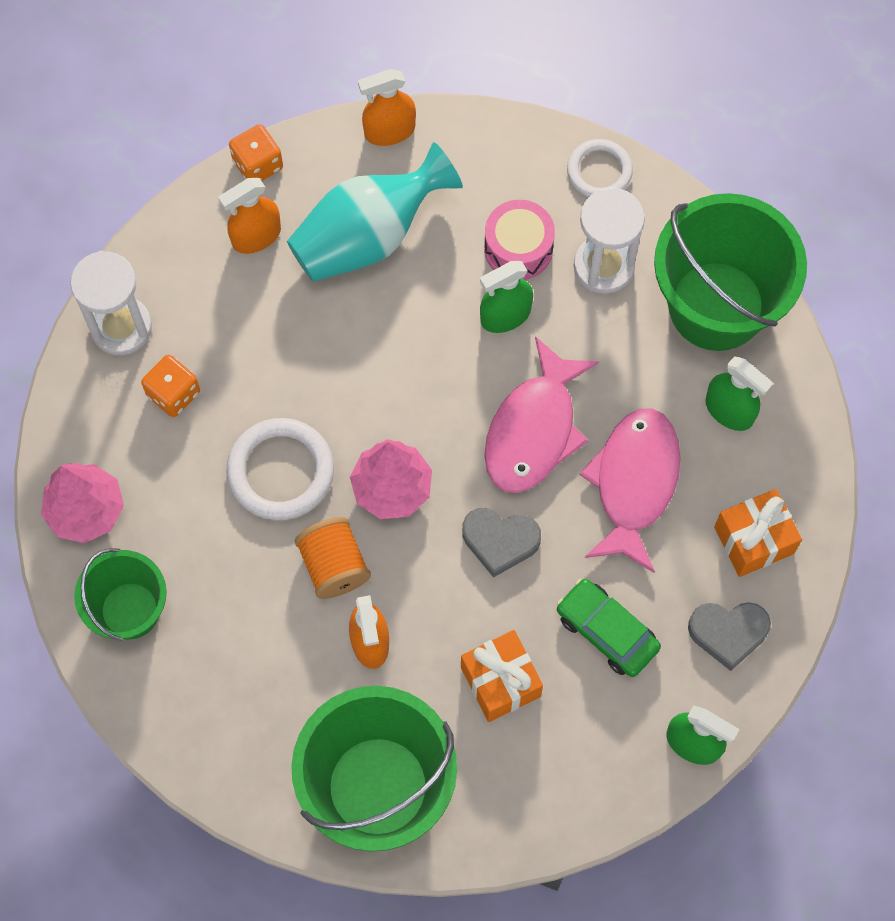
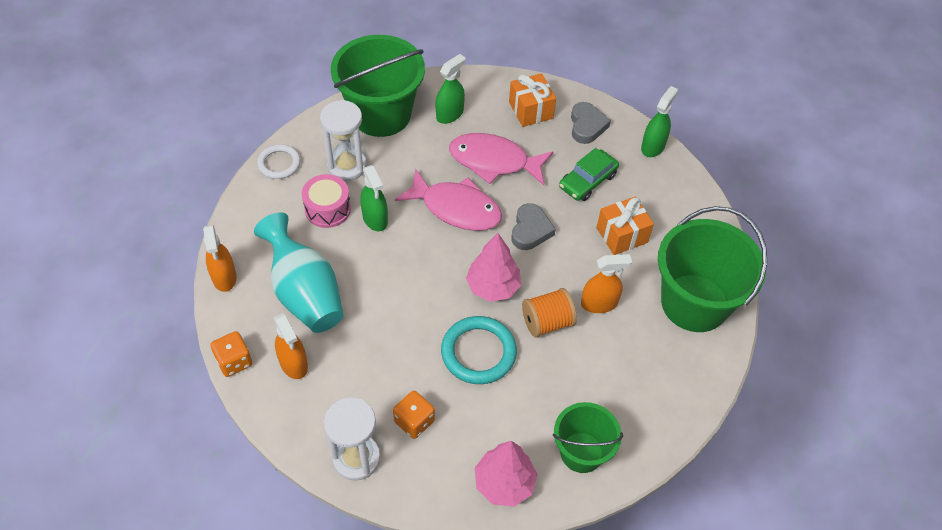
camera: 90 degrees left, 15 degrees down
(281, 471) = (478, 352): white ring -> turquoise ring

